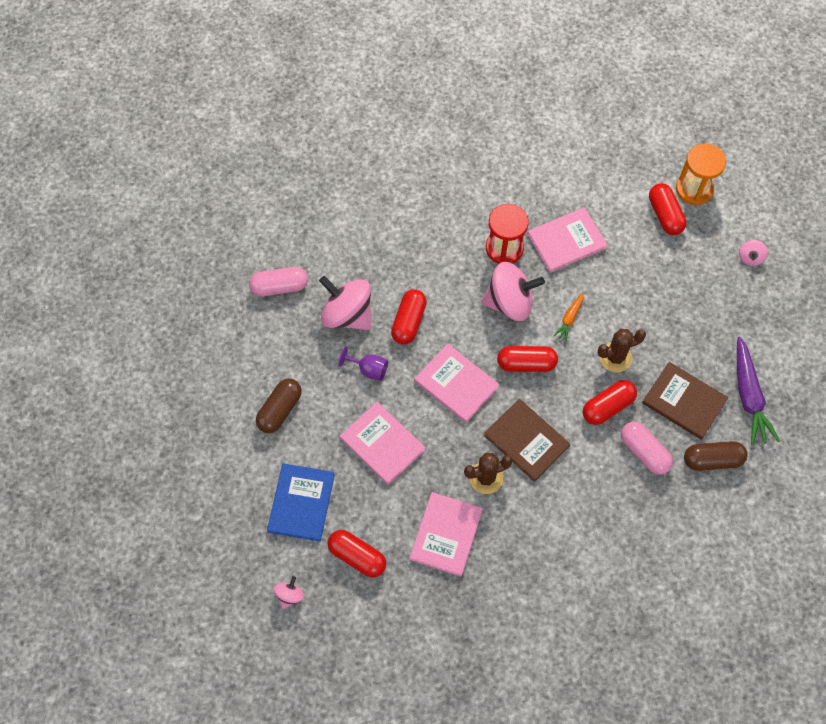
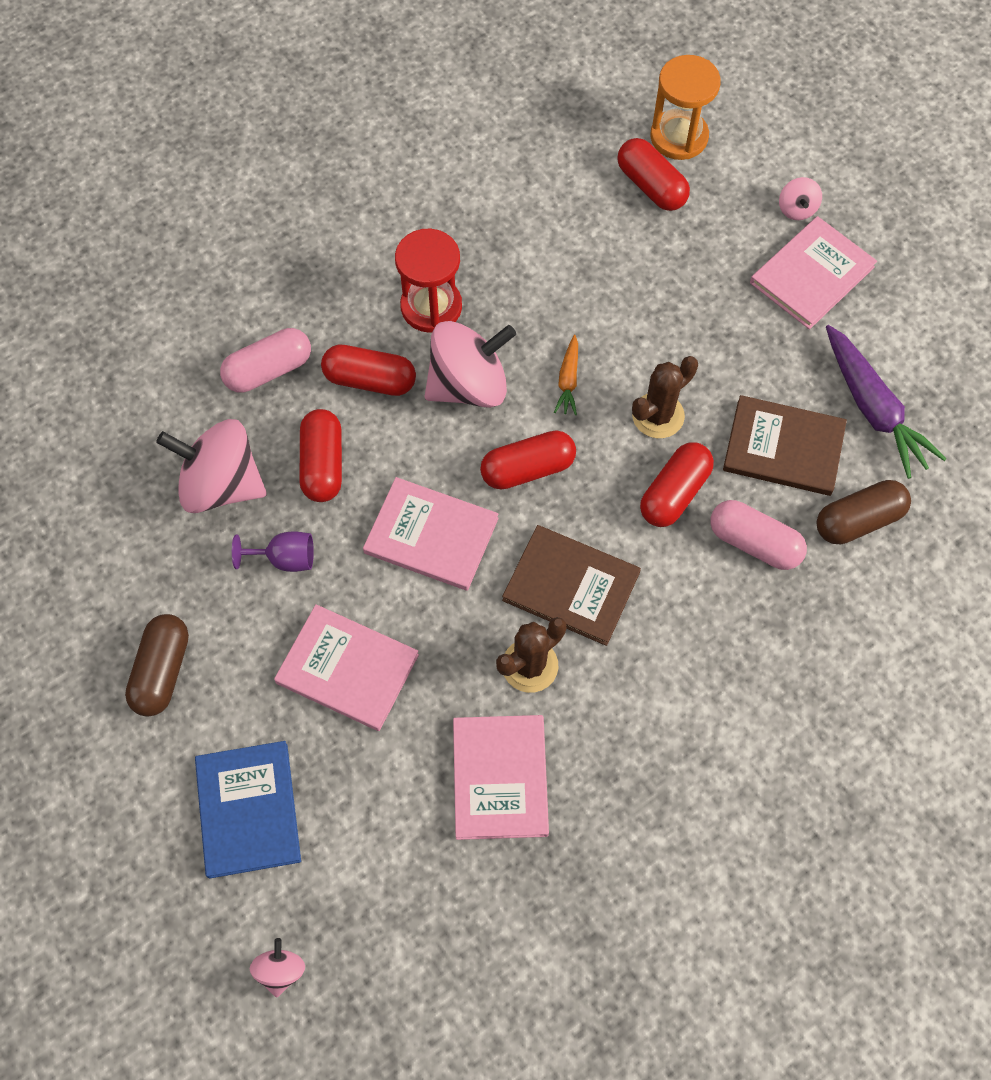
camera: 20 degrees left, 0 degrees up
(279, 287) = (96, 476): pink capsule -> pink capsule (268, 370)
(357, 556) = (370, 865): red capsule -> red capsule (370, 380)
(566, 241) = (521, 267): pink book -> pink book (811, 275)

